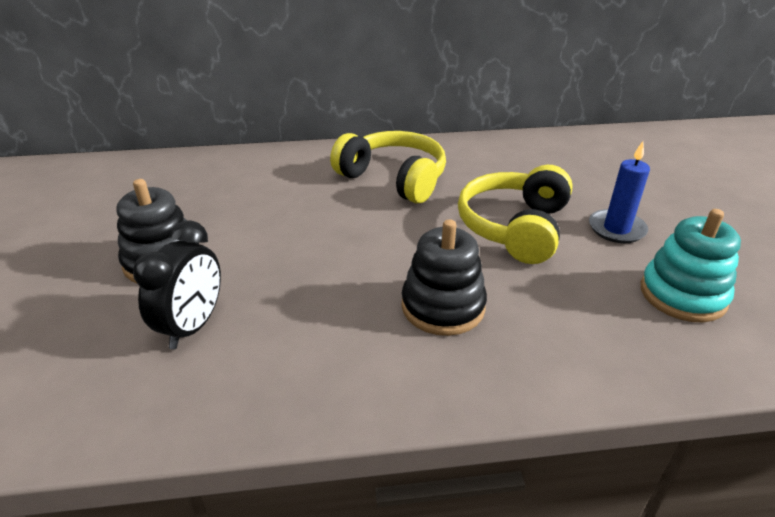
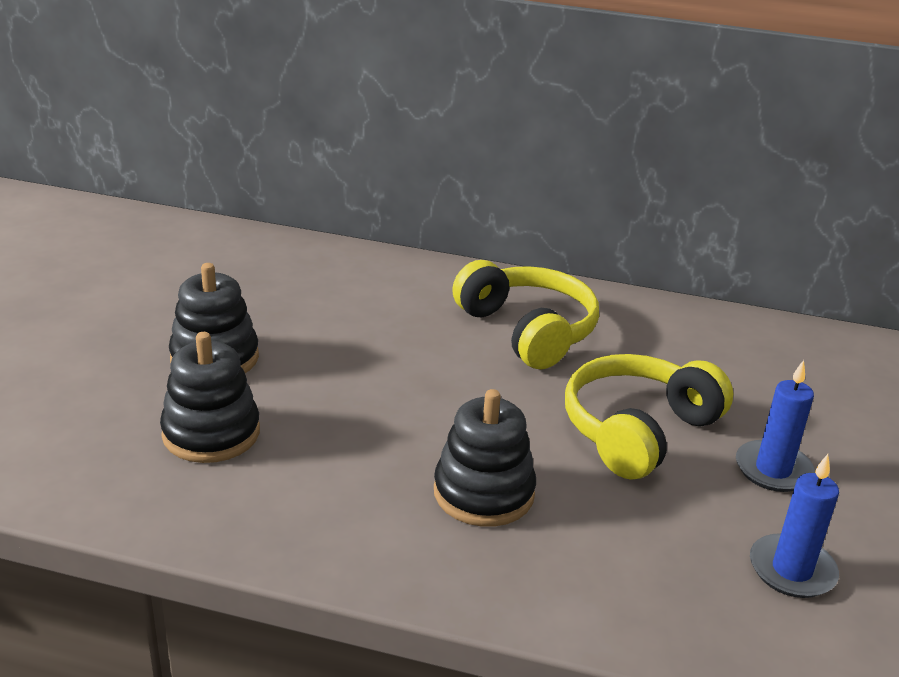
camera: 20 degrees right, 5 degrees down
(193, 326) = (211, 433): black clock -> black stacking toy
(682, 295) = (792, 570): turquoise stacking toy -> blue candle

